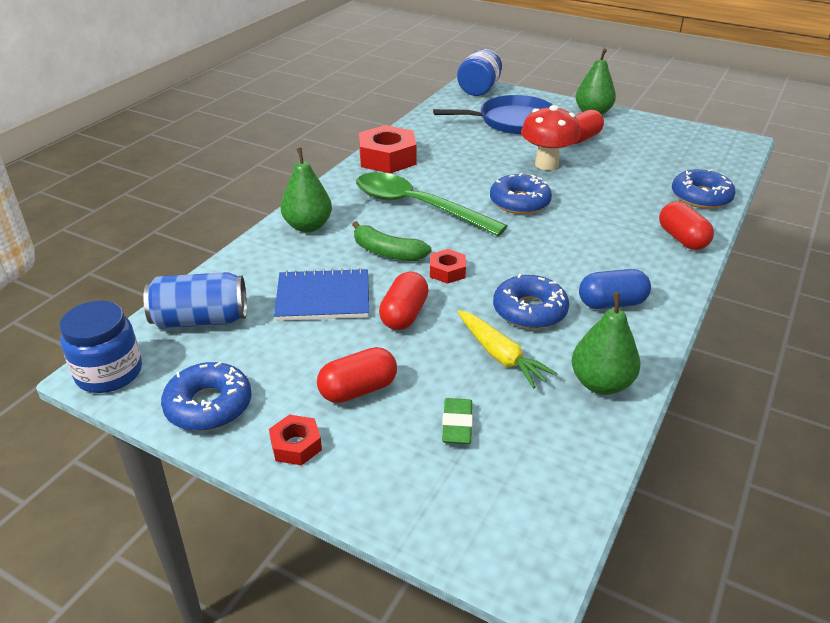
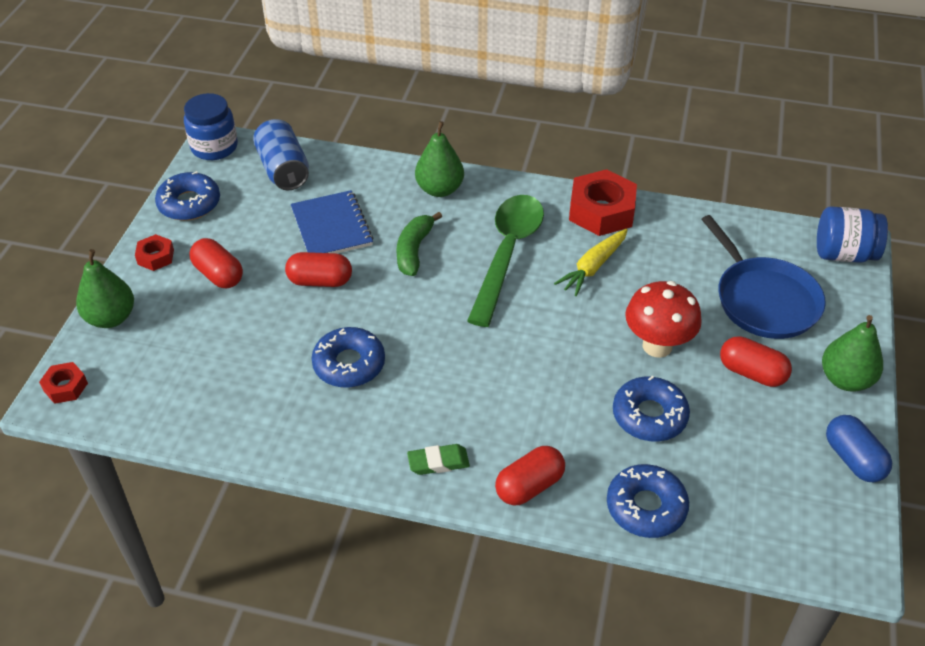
camera: 75 degrees right, 10 degrees up
(447, 271) = (396, 297): red nut -> red nut (65, 387)
(457, 425) = (188, 338): green eraser -> green eraser (438, 462)
(500, 355) = (278, 352): yellow carrot -> yellow carrot (593, 267)
(519, 202) = (552, 332): blue donut -> blue donut (649, 415)
(601, 383) = (253, 425): green pear -> green pear (111, 318)
(611, 303) = (378, 426): blue capsule -> blue capsule (853, 459)

